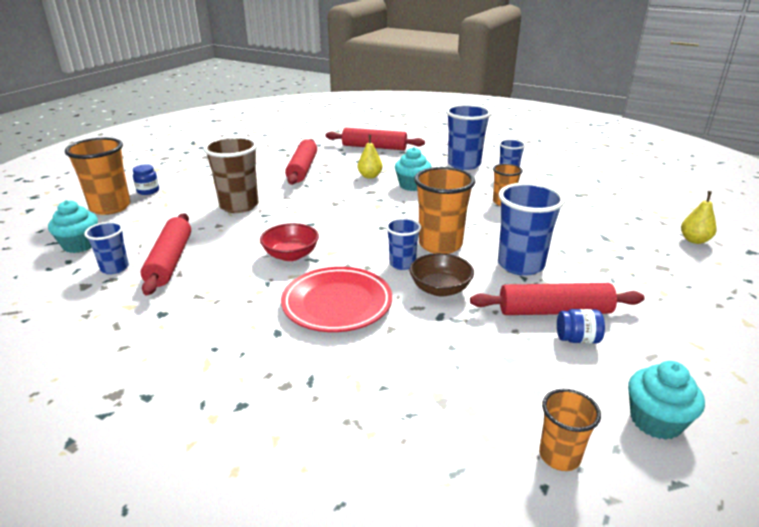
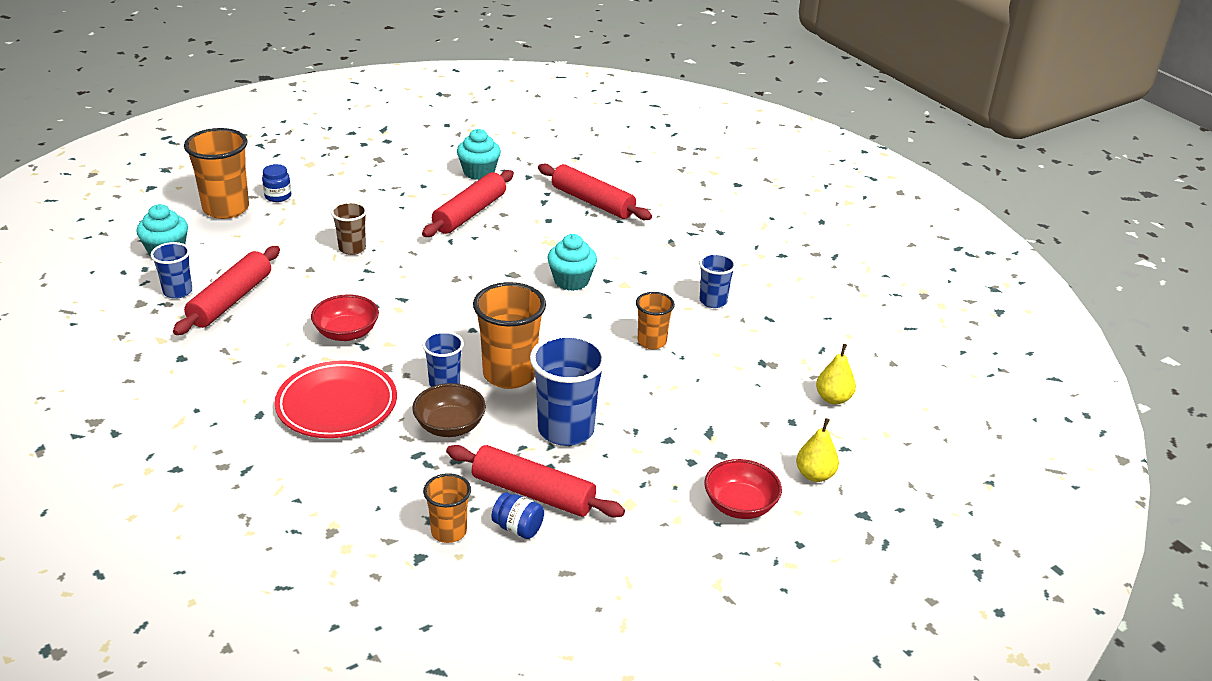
camera: 25 degrees right, 5 degrees up
(239, 206) = (352, 248): brown cup -> brown cup, size x0.57
(370, 176) = (536, 250): yellow pear -> yellow pear (833, 398)
(464, 164) = (675, 267): blue cup -> none
(559, 456) = (373, 611): orange cup -> orange cup (449, 532)
(655, 421) = (488, 623): turquoise cupcake -> turquoise cupcake (479, 172)
(684, 271) = (740, 505): none -> red bowl

